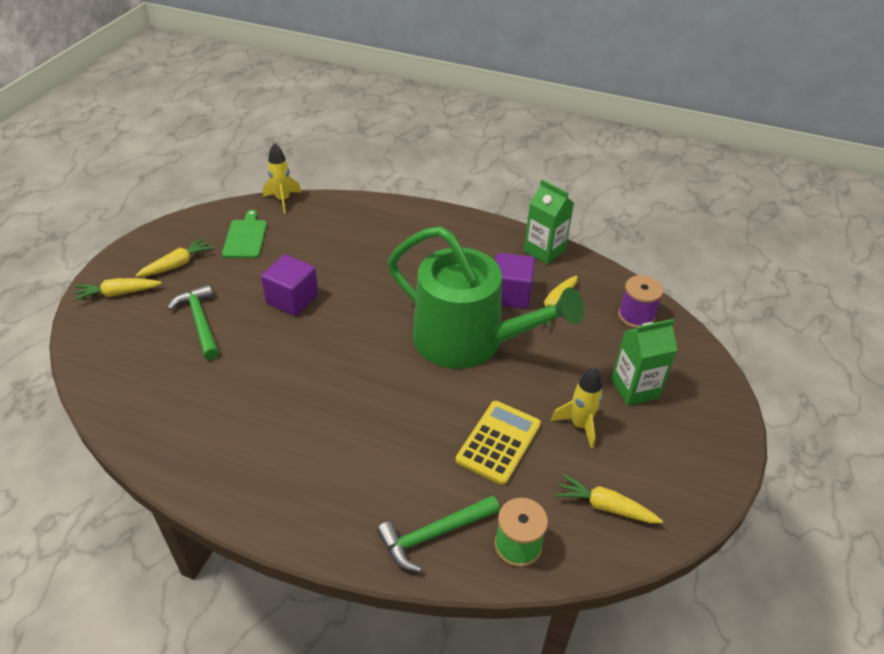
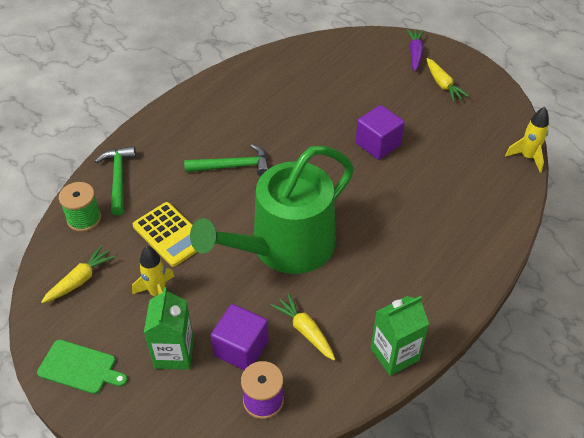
camera: 110 degrees right, 5 degrees up
(118, 293) = (415, 54): yellow carrot -> purple carrot
(200, 322) = (368, 92): green hammer -> green hammer (233, 166)
(245, 237) = (471, 126): green cutting board -> green cutting board (80, 367)
(510, 294) = (333, 298): purple cube -> purple cube (241, 348)

